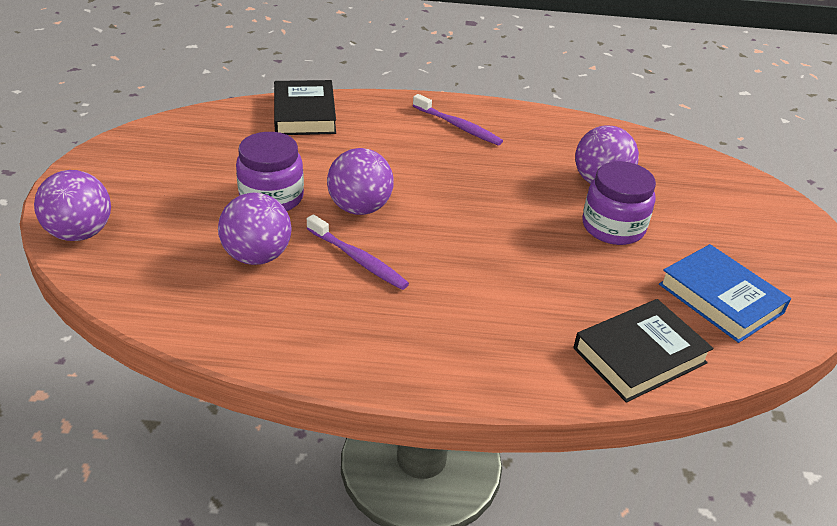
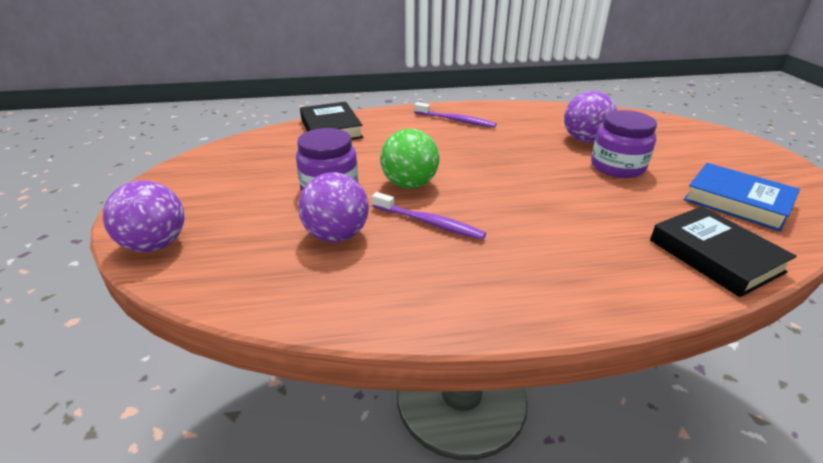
camera: 10 degrees left, 5 degrees down
(359, 208) = (409, 184): purple ball -> green ball
(639, 355) = (715, 256): black book -> black book turned 75 degrees counterclockwise

